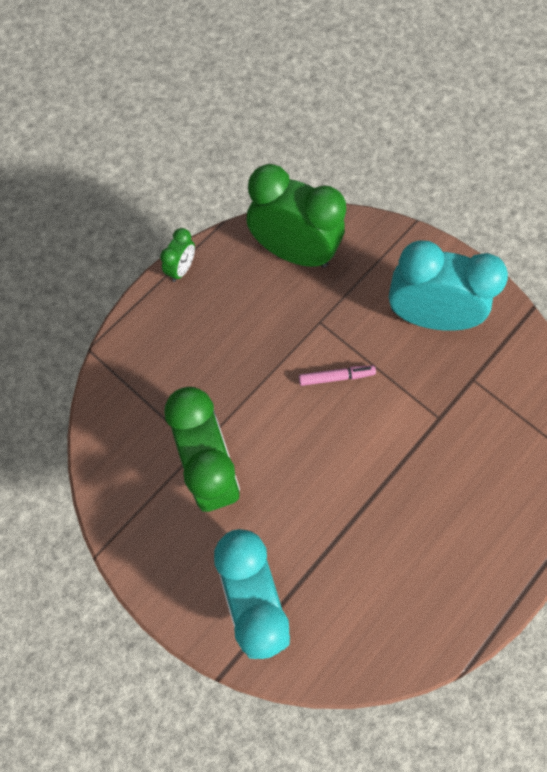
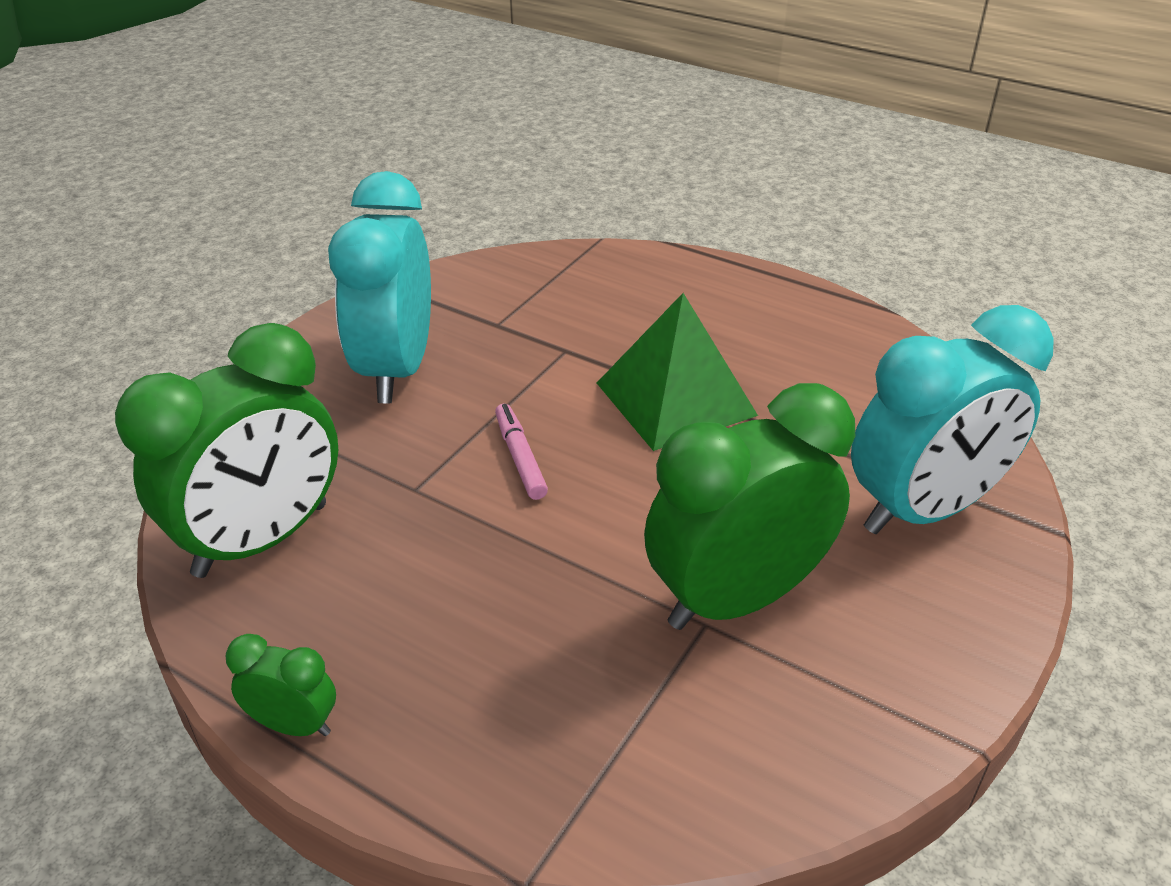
camera: 100 degrees left, 30 degrees down
(293, 252) = (262, 540): green clock -> green clock turned 150 degrees counterclockwise
(379, 476) = (675, 398): none -> green pyramid

